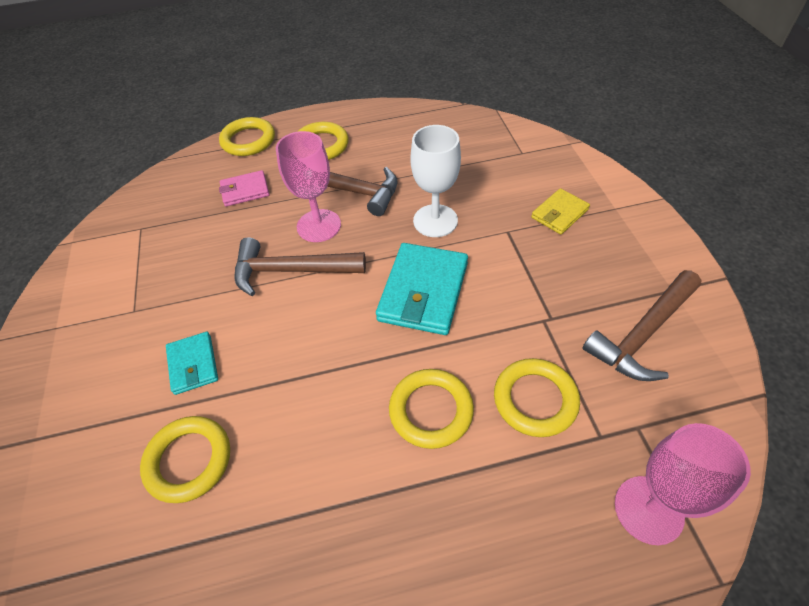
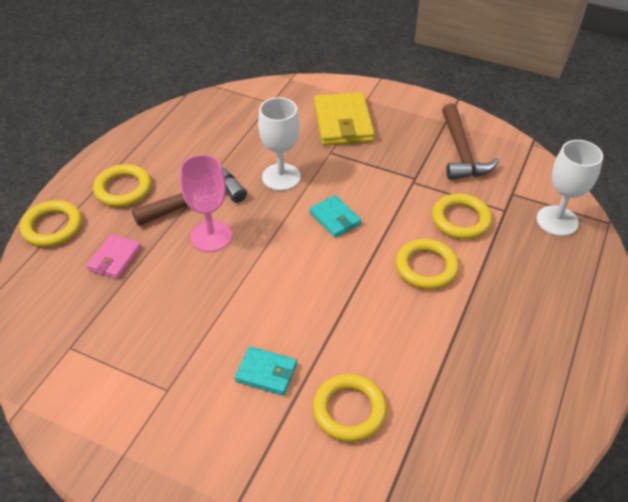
camera: 55 degrees left, 5 degrees down
(291, 271) = (238, 274): brown hammer -> none
(423, 291) = (335, 218): turquoise wallet -> turquoise wallet, size x0.57
(559, 214) = (343, 123): yellow wallet -> yellow wallet, size x1.77
(648, 509) = (557, 221): pink goblet -> white goblet

